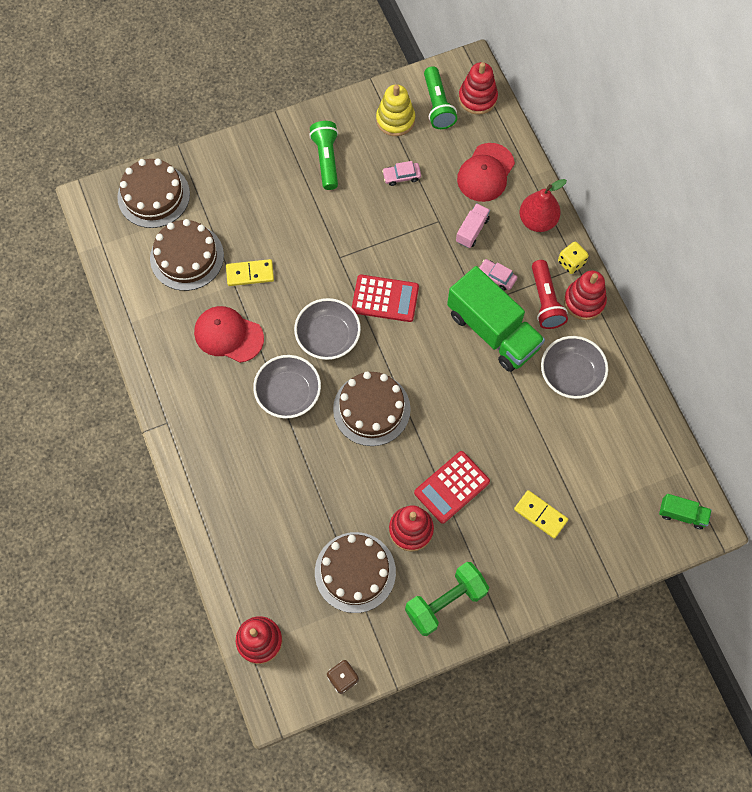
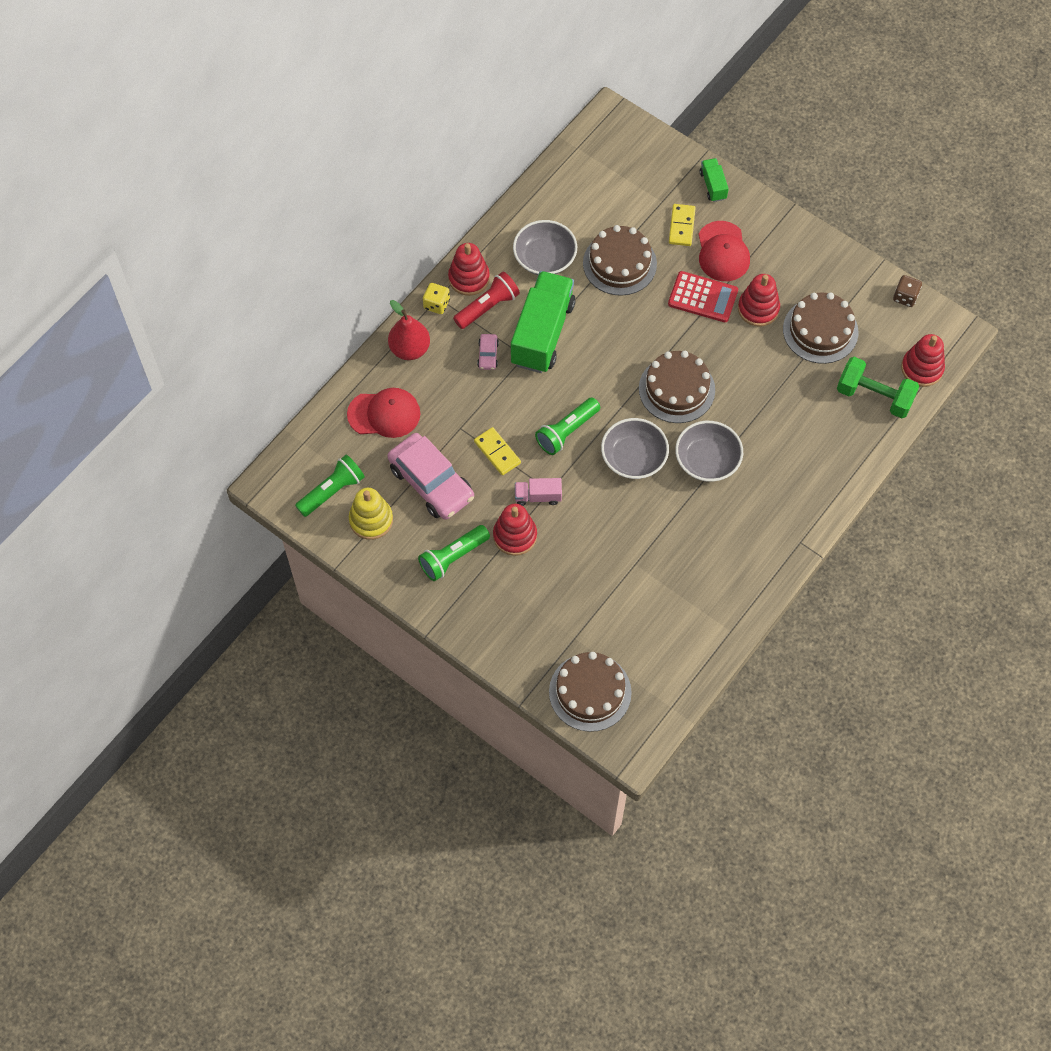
camera: 120 degrees left, 5 degrees down
(187, 257) = (634, 621): brown cake -> brown cake (619, 263)
(228, 335) = (687, 539): red cap -> red cap (723, 252)
(250, 273) = (615, 556): yellow domino -> yellow domino (497, 452)
(385, 298) = (567, 431): red calculator -> green flashlight
(401, 176) = (431, 482): pink car -> pink car, size x2.32
(445, 602) = (797, 257): green dumbbell -> green dumbbell (874, 396)
(472, 230) = (453, 396): pink truck -> pink truck (538, 496)
(477, 98) = (303, 460): red stacking toy -> red stacking toy (515, 536)
(682, 514) = (614, 134): green truck -> green truck (713, 185)

